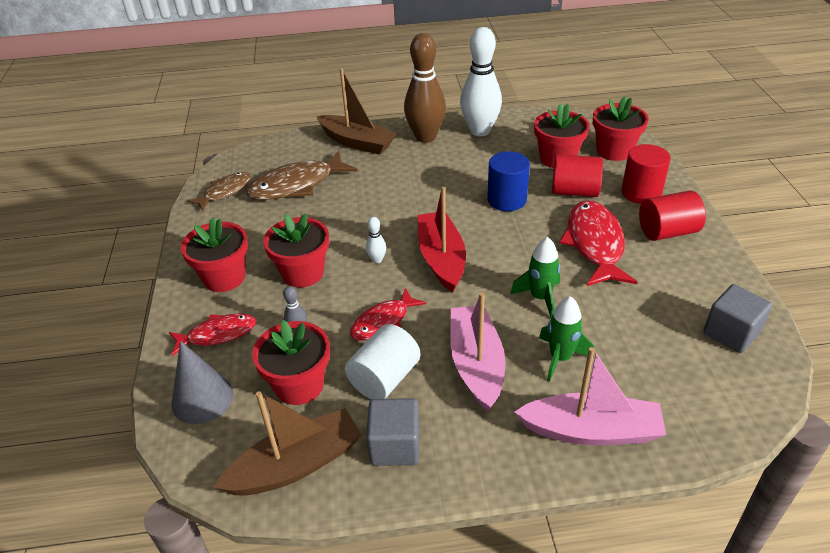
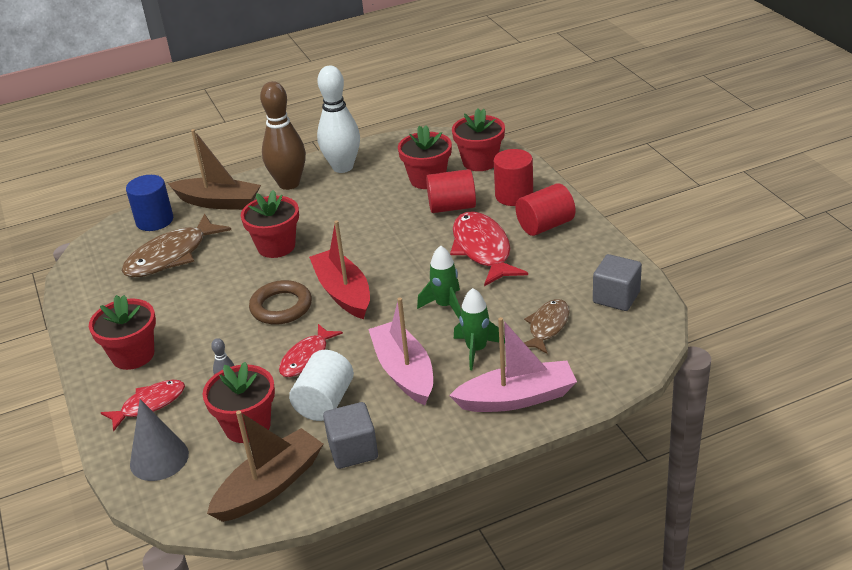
camera: 15 degrees left, 5 degrees down
(225, 192) = (97, 278): brown fish -> brown fish (547, 326)
(303, 273) = (212, 334): red flower pot -> red flower pot (276, 246)
(377, 260) = (281, 307): white bowling pin -> brown ring
(506, 200) = (389, 227): blue cylinder -> blue cylinder (154, 221)

